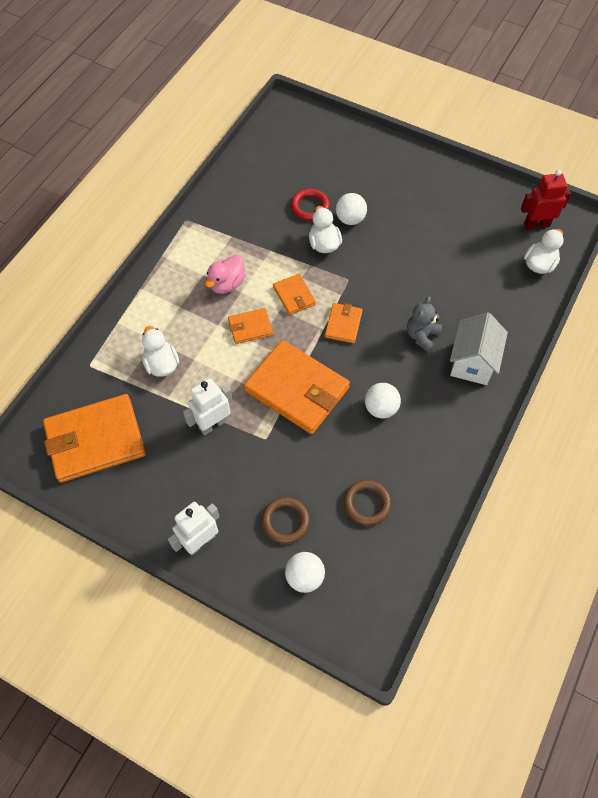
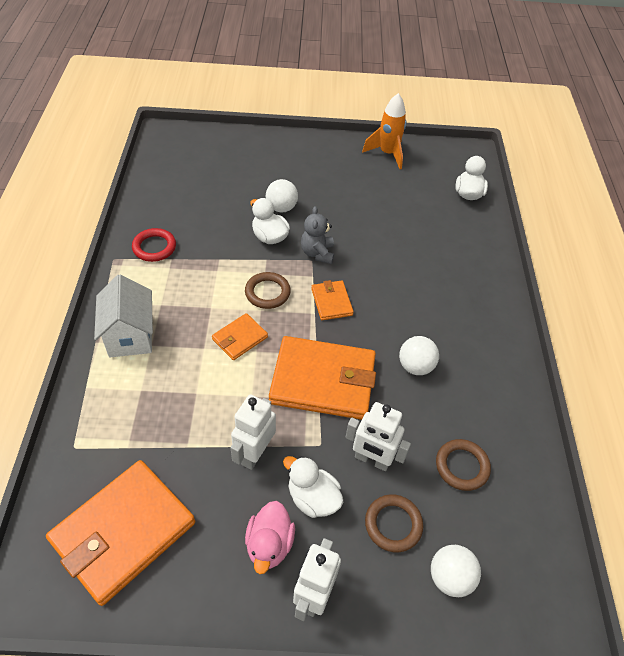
camera: 30 degrees left, 10 degrees down
(161, 364) = (161, 412): white duck -> white duck (313, 498)
(227, 284) = (191, 305): pink duck -> pink duck (269, 544)
(294, 296) = (267, 292): orange wallet -> brown ring
(298, 467) = (372, 460): none -> white robot
(310, 207) = (236, 209): red ring -> red ring (154, 247)
(422, 336) = (410, 286): grey teddy bear -> grey teddy bear (317, 253)
(472, 362) = (469, 293): white house -> white house (130, 336)
(485, 195) = (387, 154): none -> orange rocket
(536, 224) = (444, 164): red robot -> none

